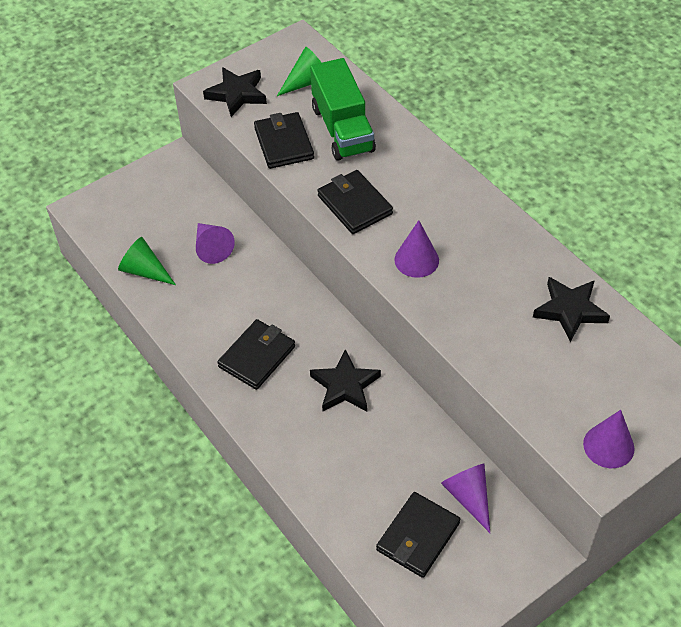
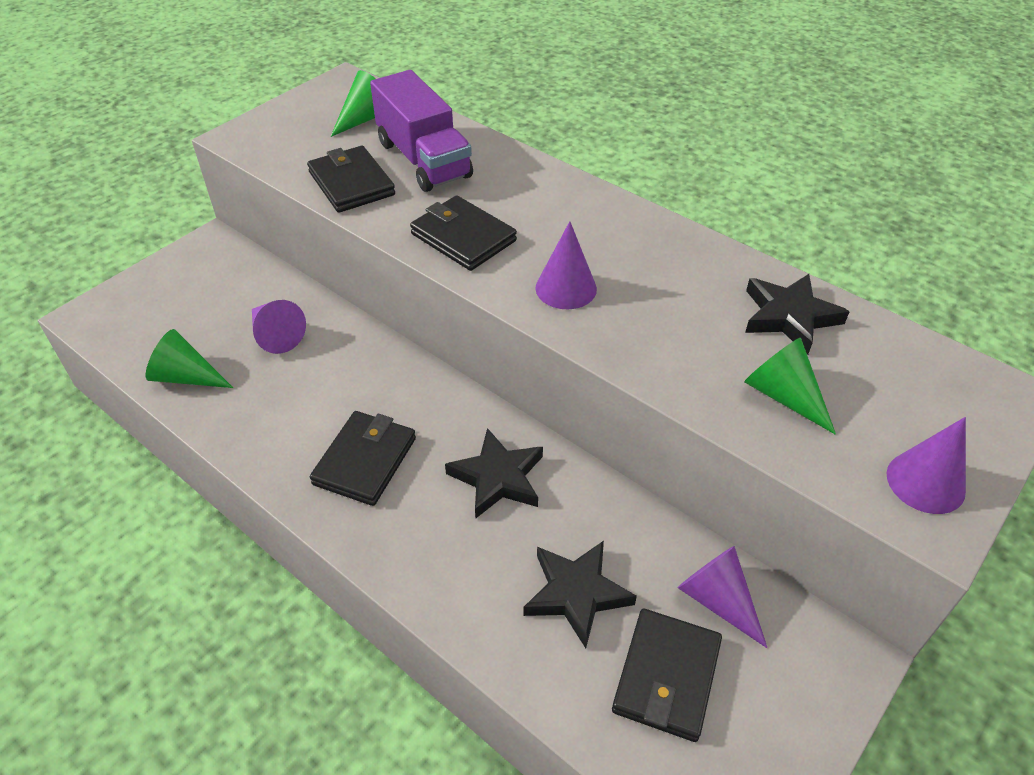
camera: 15 degrees left, 5 degrees down
(237, 94) = (279, 140): black star -> black star (576, 593)
(342, 129) = (423, 160): green truck -> purple truck
(539, 369) = (783, 395): none -> green cone

